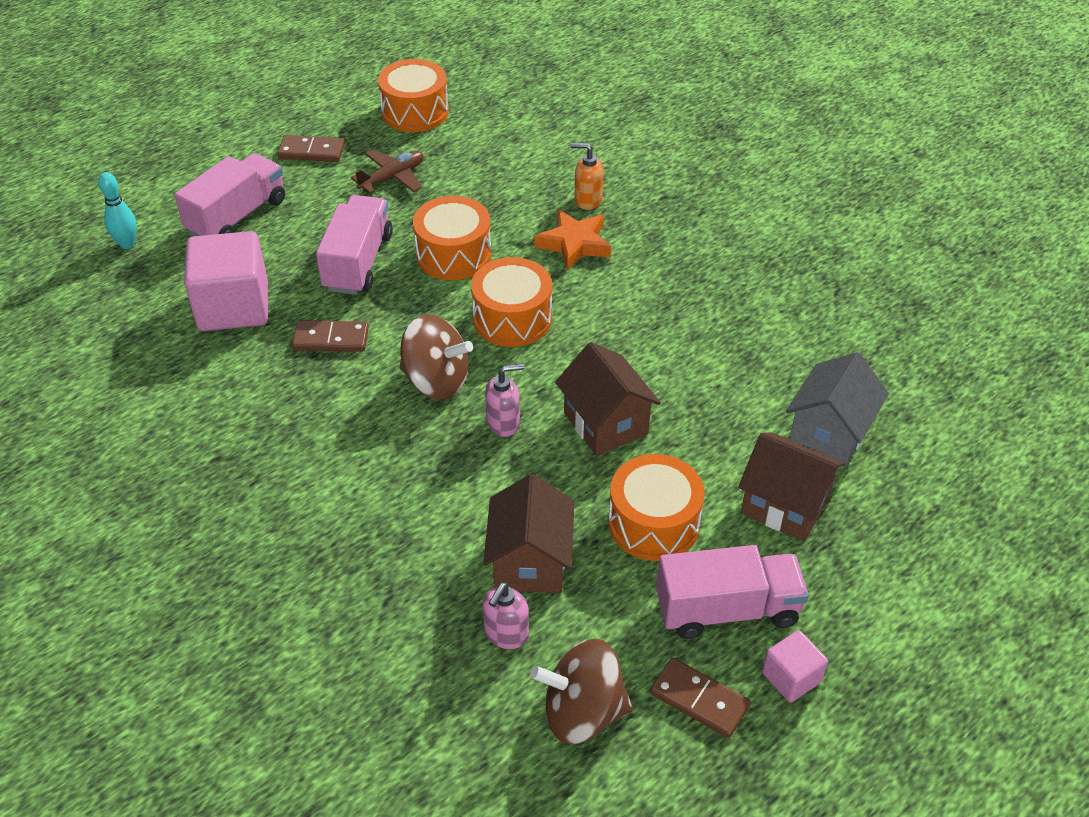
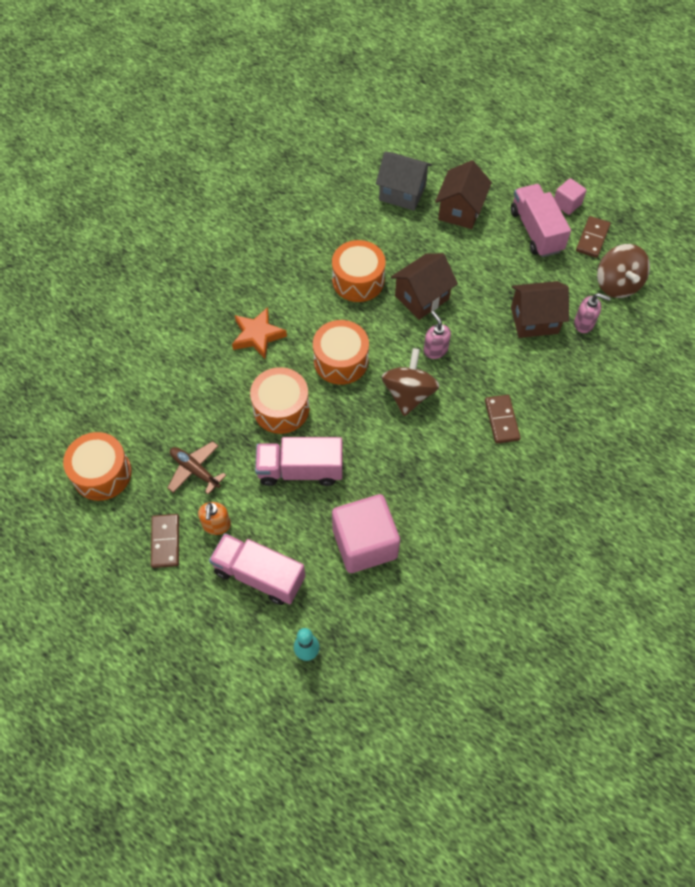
camera: 100 degrees left, 15 degrees up
(331, 339) = (384, 467): brown domino -> brown domino (501, 420)
(587, 200) = (207, 334): orange soap dispenser -> orange soap dispenser (216, 525)
(653, 523) = (490, 267): orange drum -> orange drum (358, 280)

